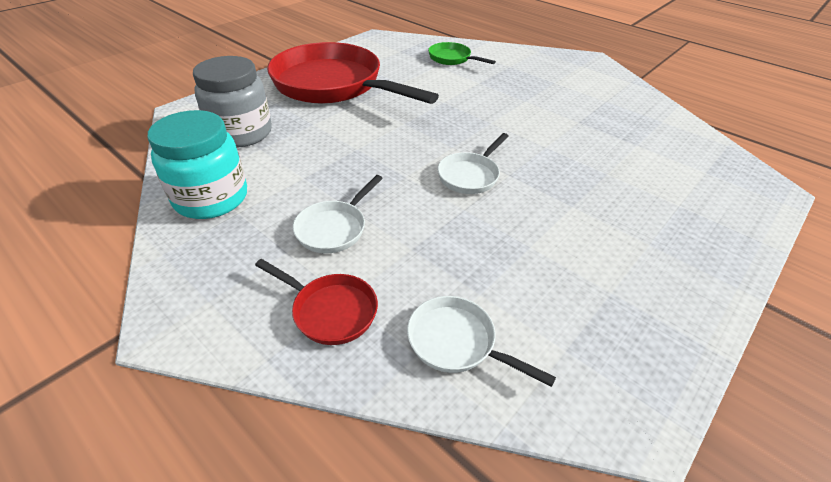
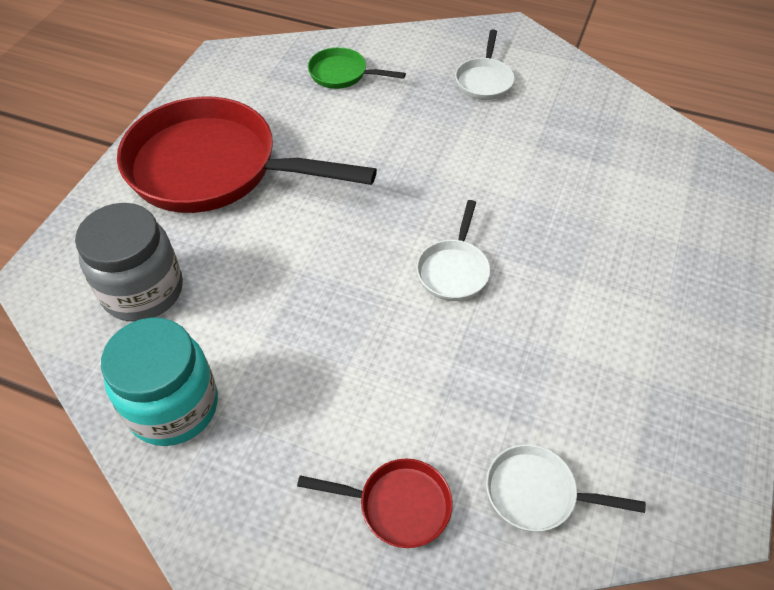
camera: 20 degrees left, 10 degrees up
(334, 228) = (343, 399): white pan -> white pan (484, 81)

